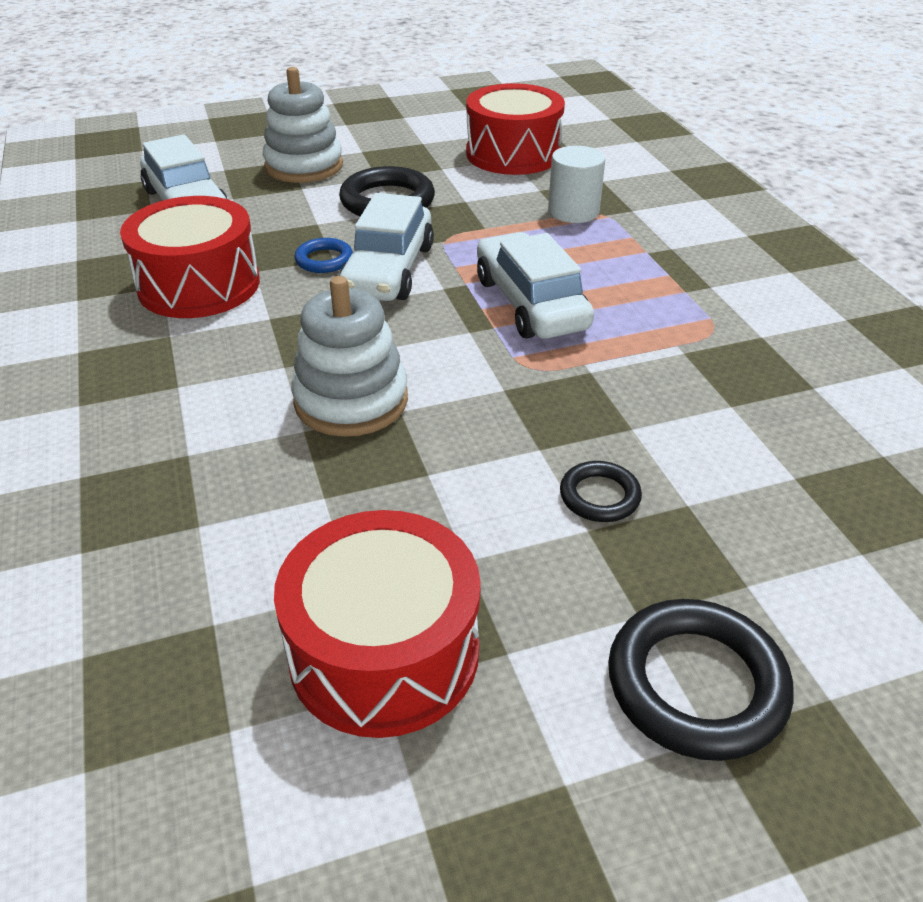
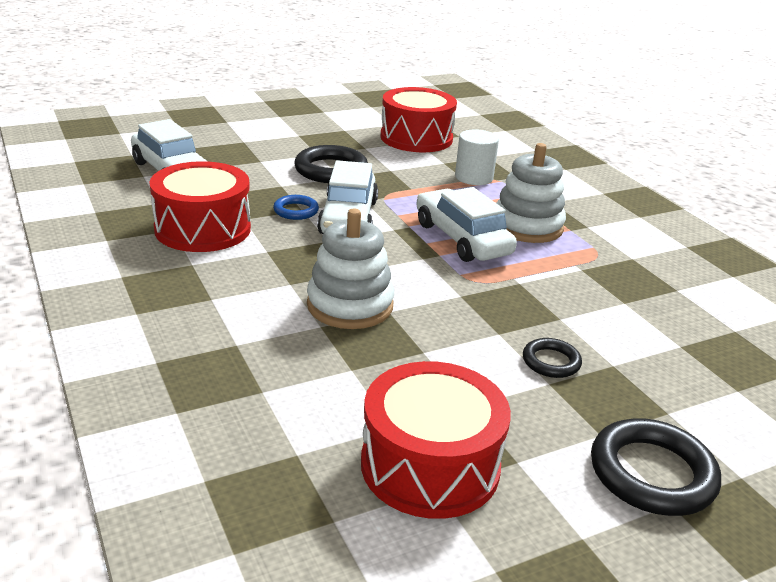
camera: 10 degrees left, 10 degrees down
(304, 166) = (257, 145): white stacking toy -> white stacking toy (527, 226)

